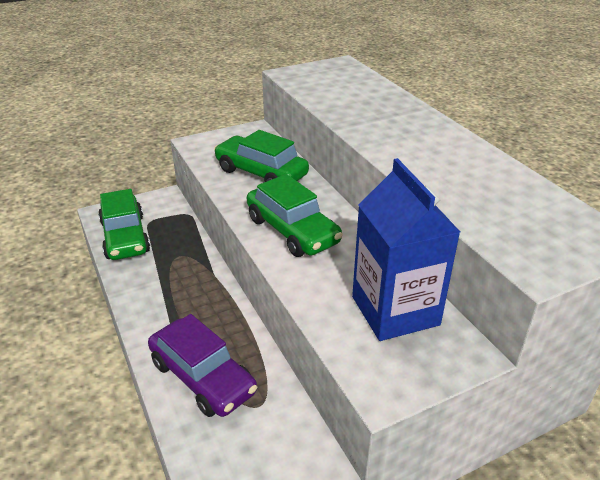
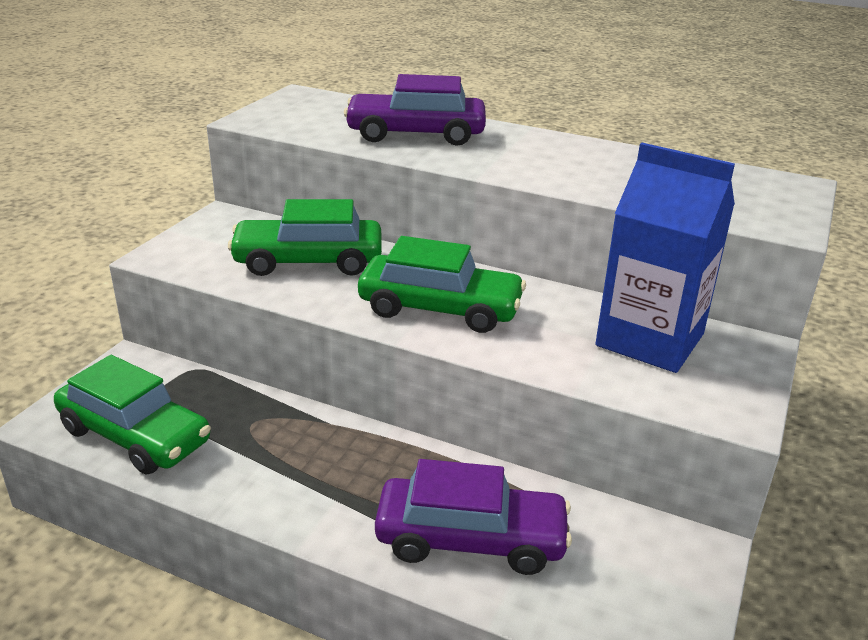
camera: 40 degrees left, 5 degrees down
(369, 109) = (416, 134): none -> purple car

